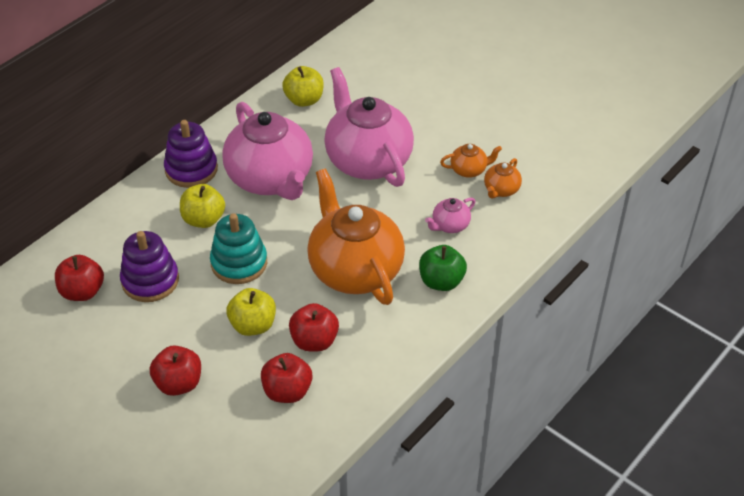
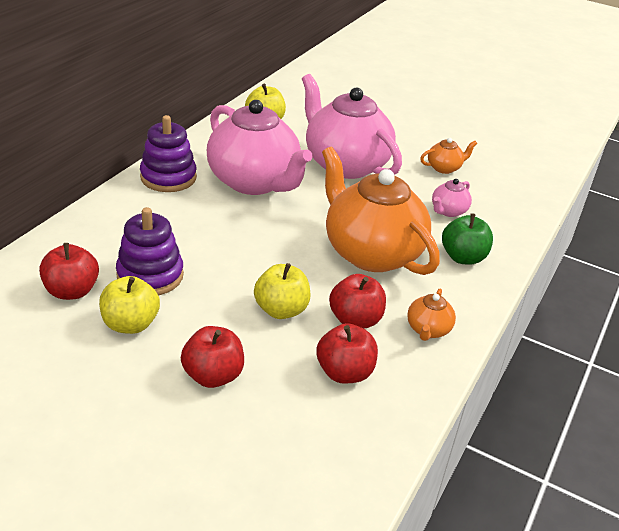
camera: 15 degrees left, 10 degrees down
(203, 219) = (194, 218): yellow apple -> yellow apple (130, 324)
(239, 263) = (245, 254): turquoise stacking toy -> none
(501, 190) = (481, 182): orange teapot -> orange teapot (428, 330)

